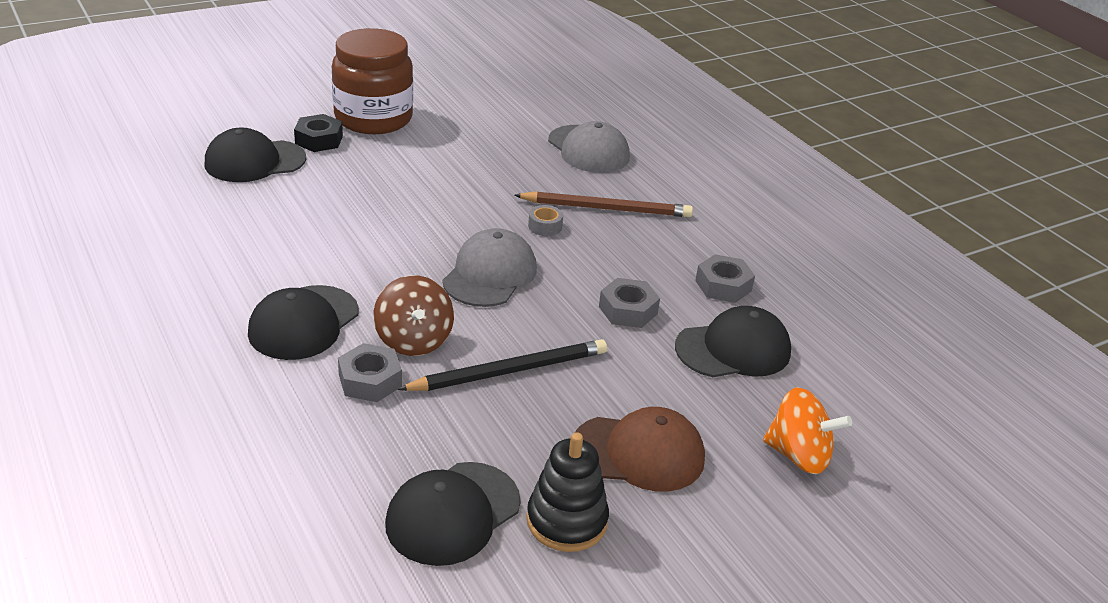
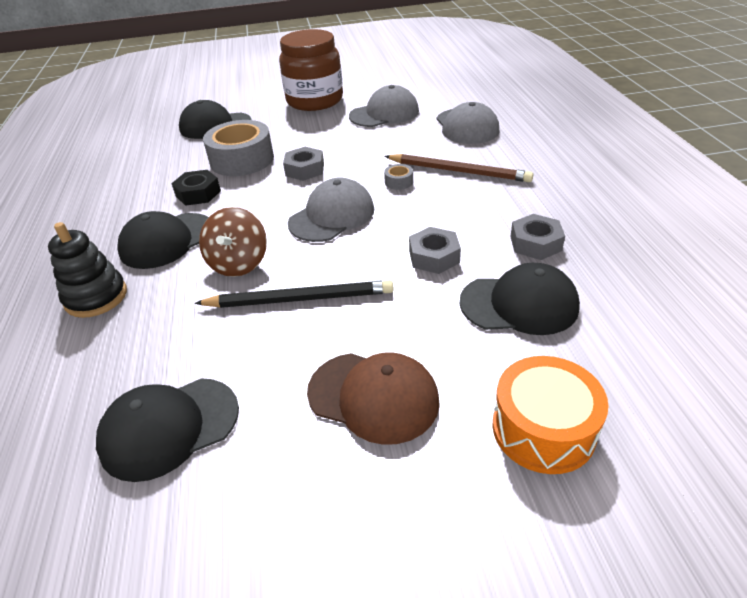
camera: 25 degrees right, 5 degrees up
(319, 140) = (267, 113): black nut -> black nut (198, 193)
(328, 209) = (242, 160): none -> grey tape
(370, 380) = (183, 292): grey nut -> grey nut (304, 169)
(478, 135) = (384, 114): none -> grey cap
(566, 521) = (265, 457): black stacking toy -> black stacking toy (96, 297)
(798, 455) = (543, 429): orange spinning top -> orange drum

